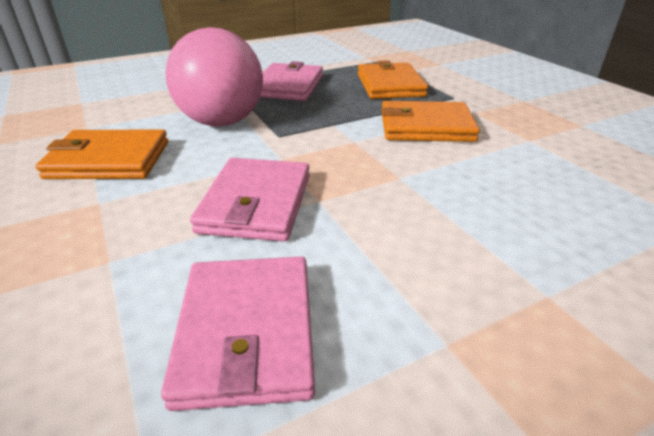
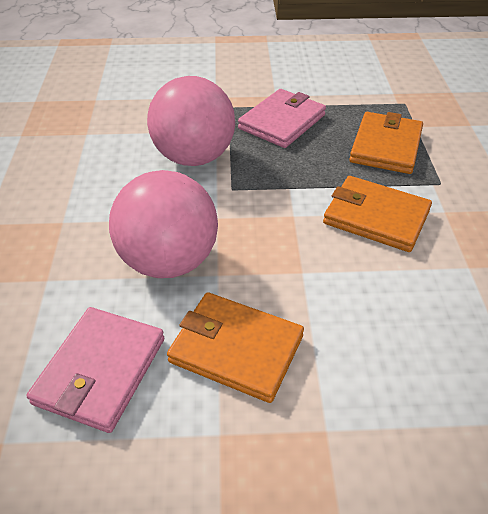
camera: 25 degrees right, 10 degrees up
(108, 160) = (87, 178): orange wallet -> orange wallet (236, 349)
(256, 203) = (169, 261): pink wallet -> pink ball

